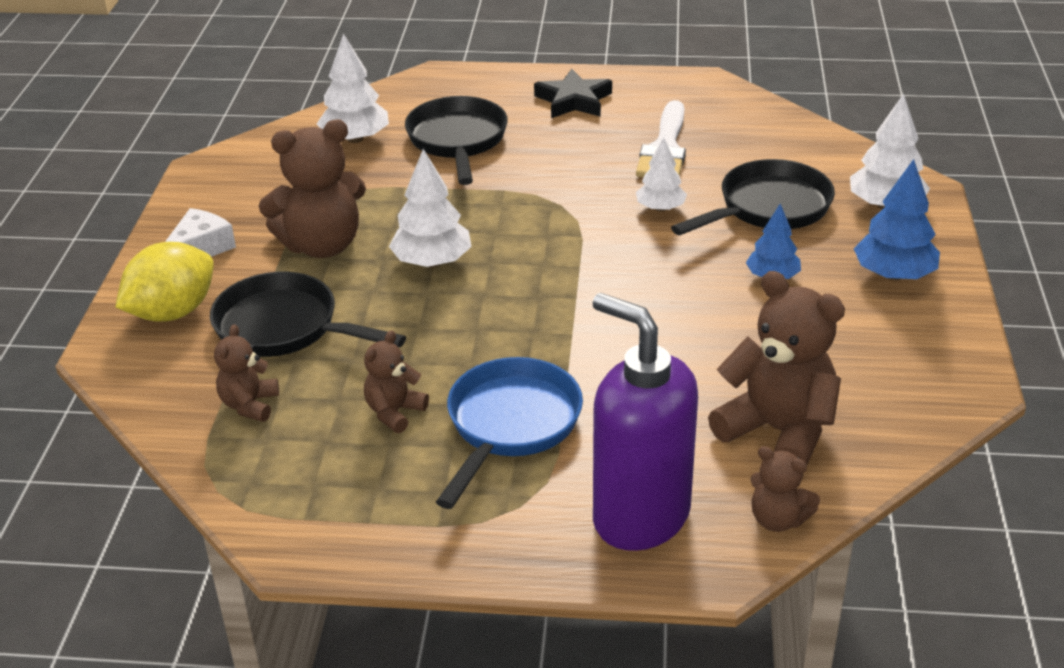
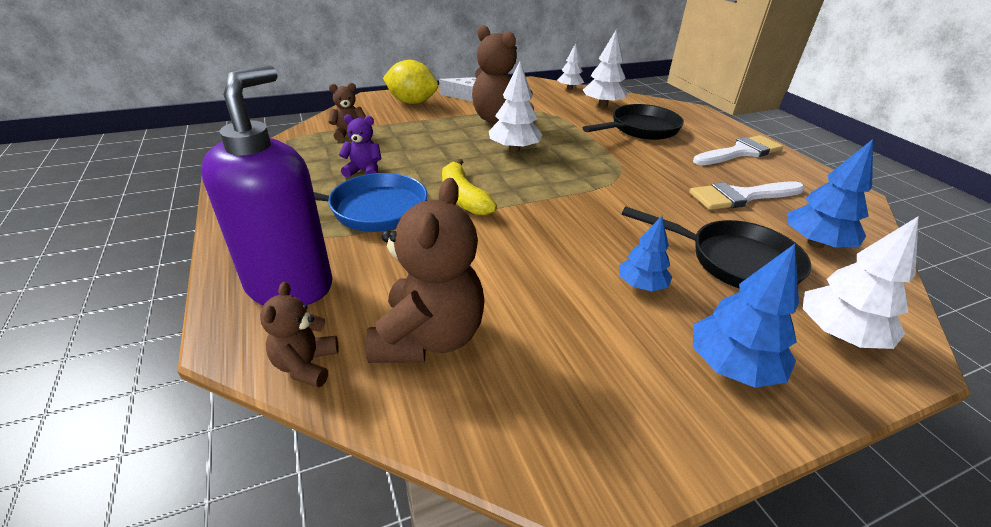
camera: 60 degrees right, 0 degrees up
(285, 327) = (420, 127): black pan -> none
(394, 412) = (364, 171): brown teddy bear -> purple teddy bear
(531, 341) = (463, 197): none -> yellow banana
(573, 100) = (740, 152): black star -> white brush
(660, 208) = (665, 211): white tree -> white tree (569, 88)
(769, 150) = (815, 243): none -> blue tree

